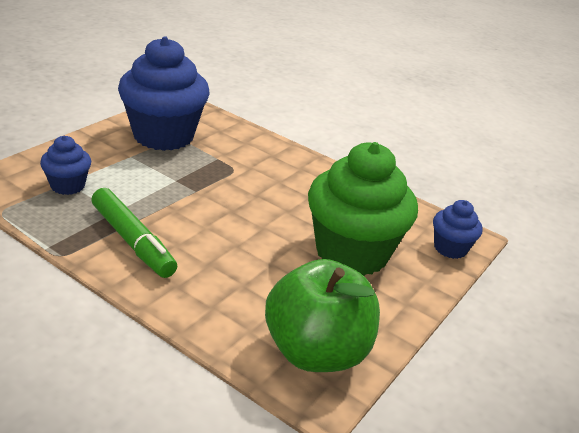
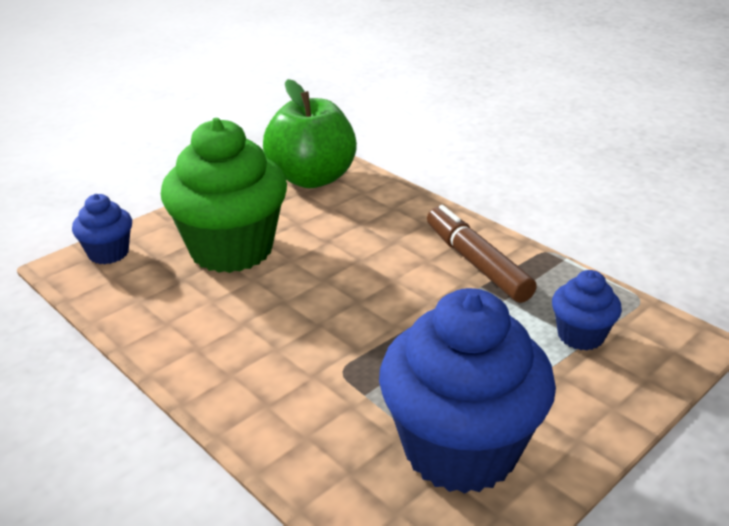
camera: 165 degrees left, 0 degrees up
(132, 241) = (476, 263): green marker -> brown marker

